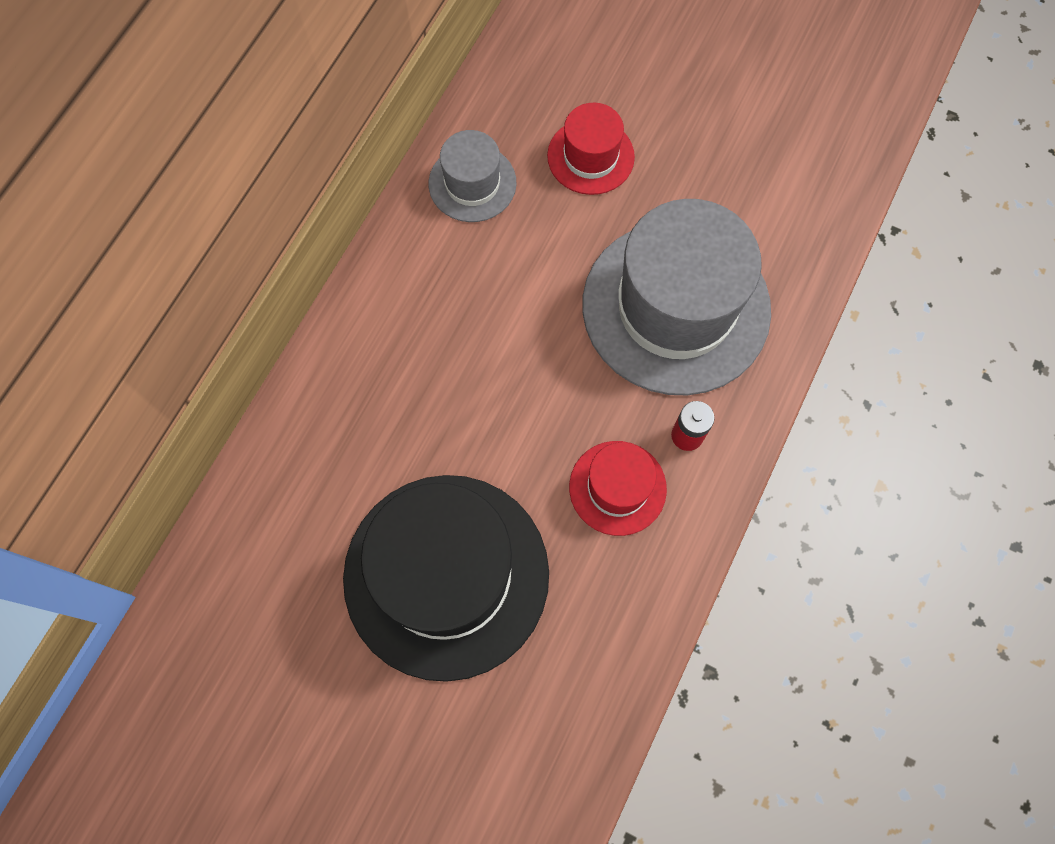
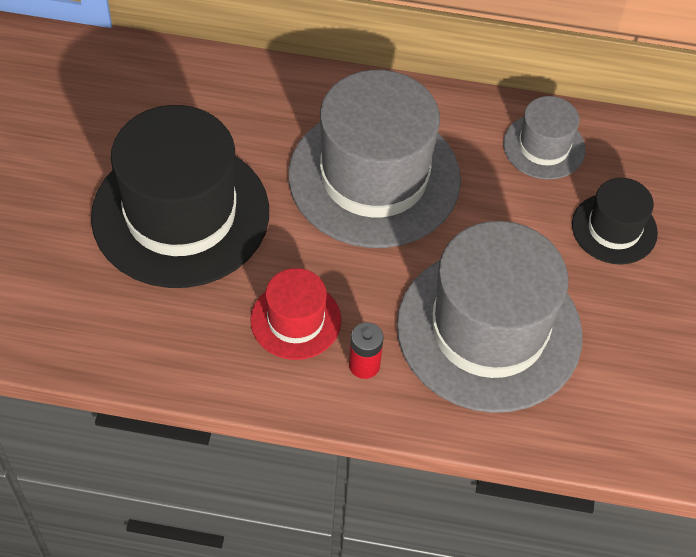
camera: 70 degrees right, 15 degrees down
(459, 358) = (374, 177): none -> grey hat
(590, 156) = (614, 229): red hat -> black hat

